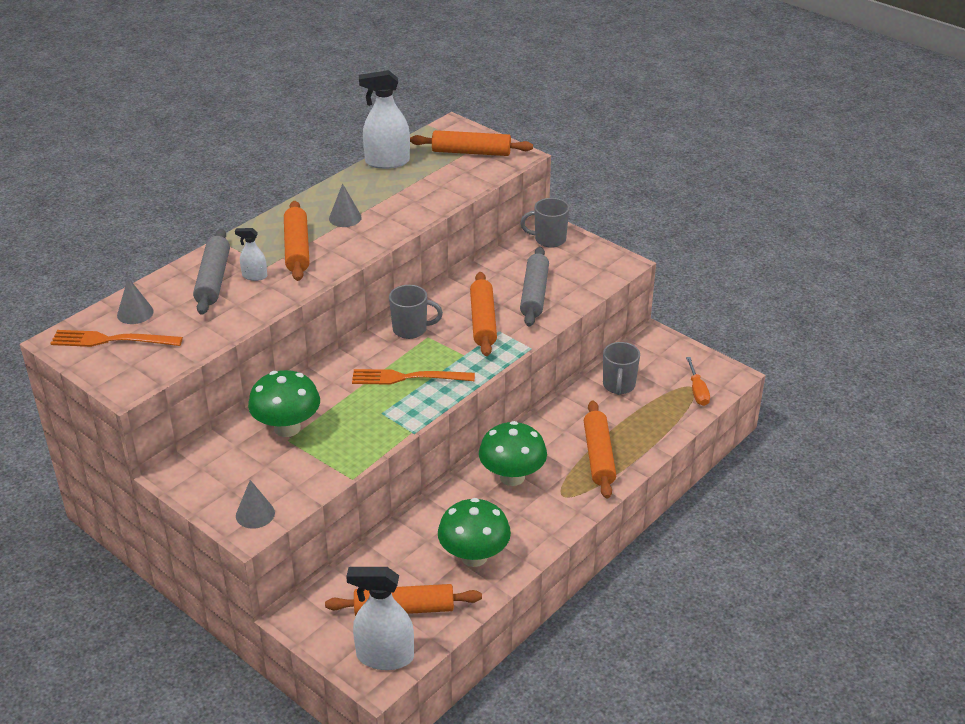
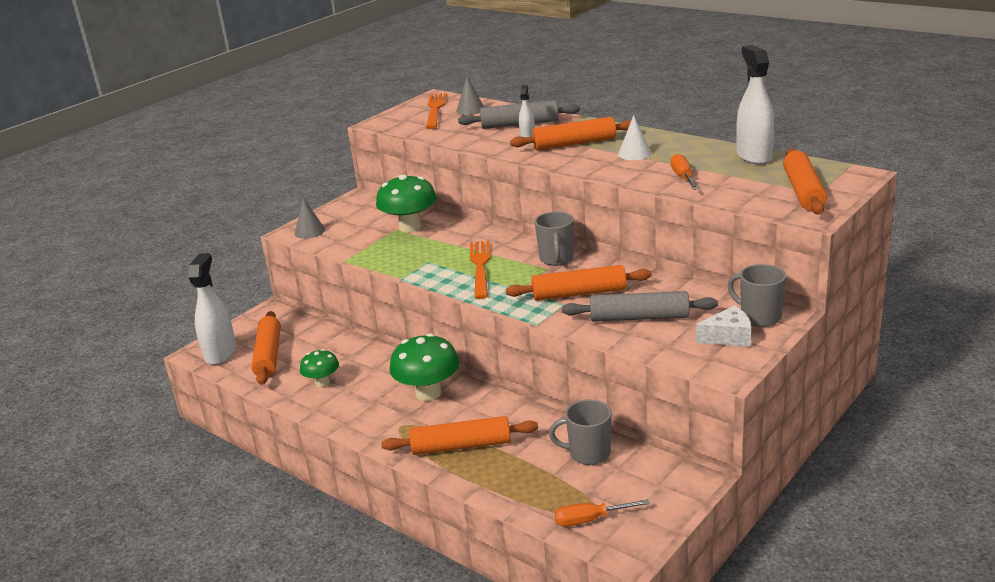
camera: 90 degrees right, 10 degrees down
(345, 218) = (634, 153): grey cone -> white cone
(415, 199) = (683, 177): none -> orange screwdriver
(474, 556) = (322, 382): green mushroom -> green mushroom, size x0.58
(549, 239) = (759, 317): grey mug -> grey mug turned 45 degrees counterclockwise
(575, 257) = (728, 337): none -> white cheese

